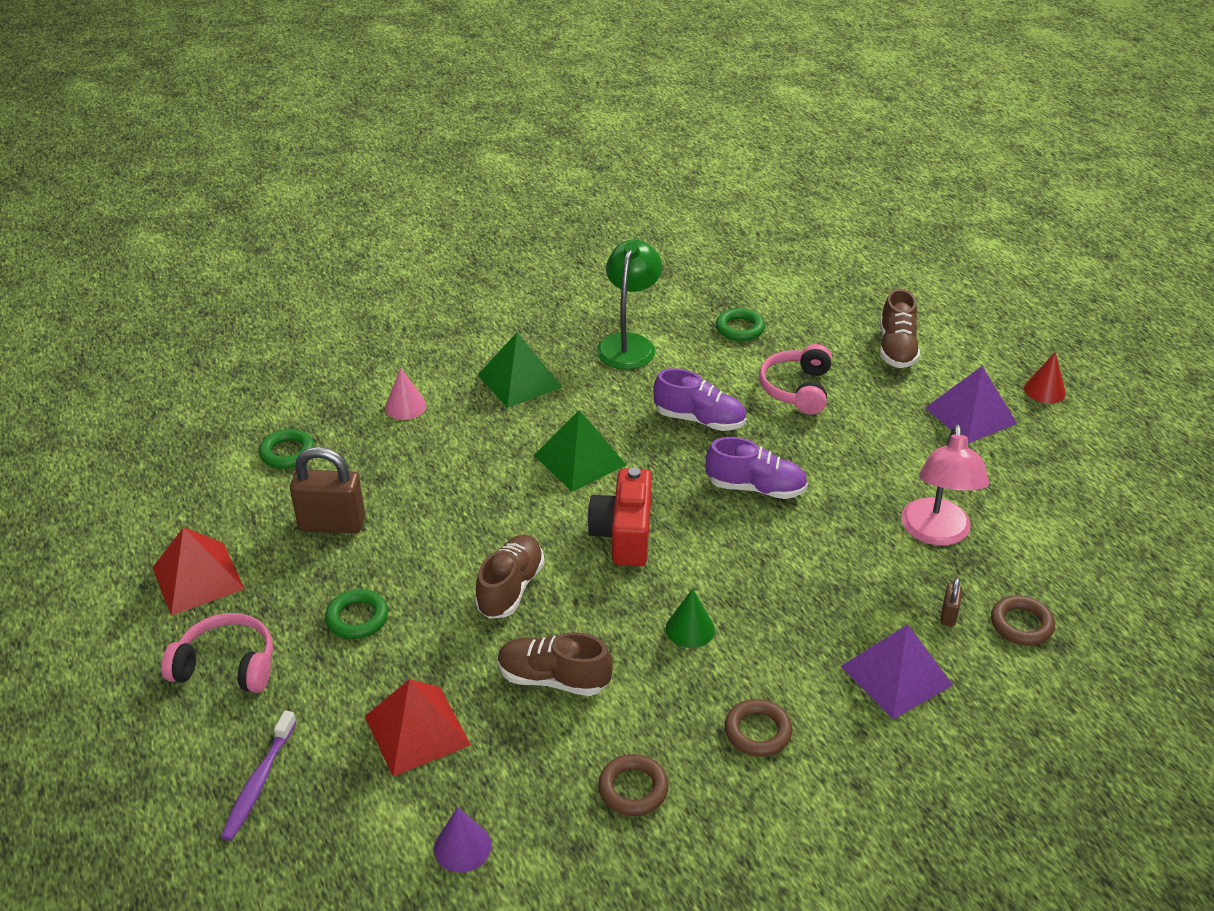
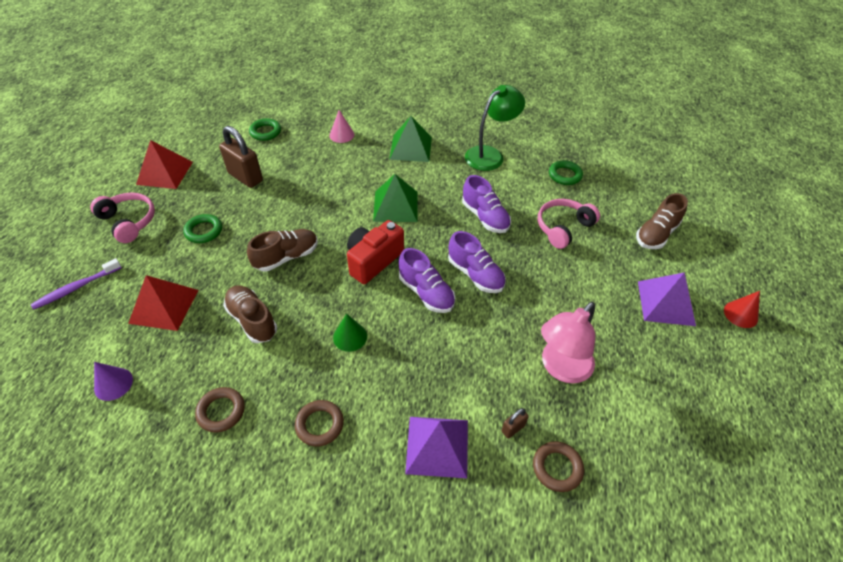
camera: 35 degrees right, 10 degrees up
(723, 536) = (426, 293): none -> purple shoe

